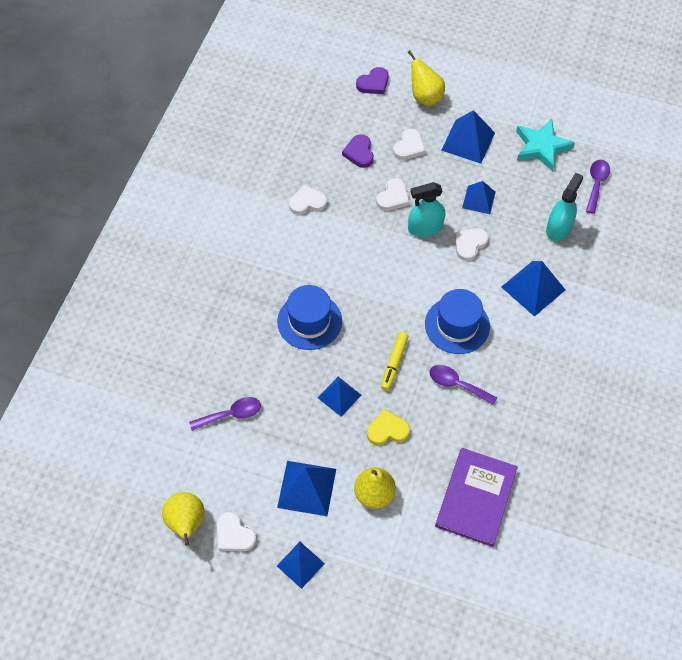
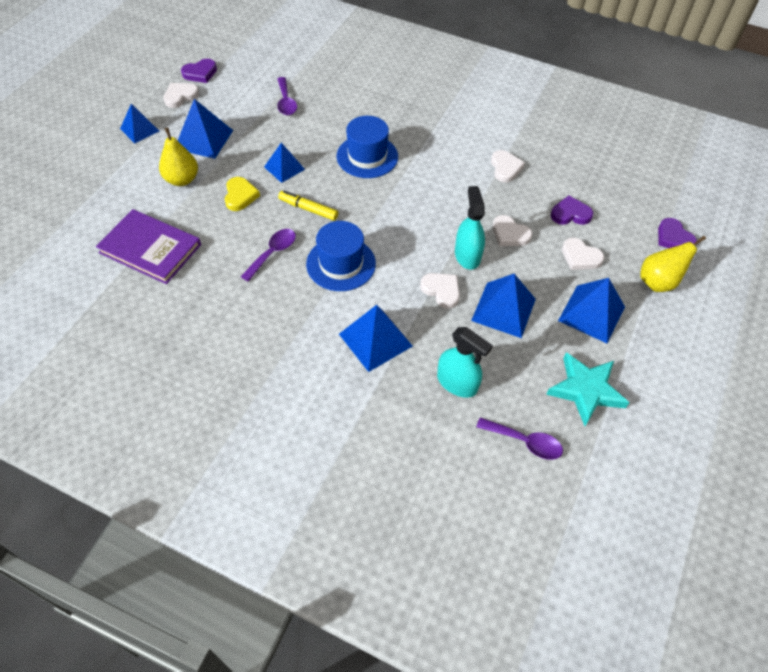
camera: 95 degrees right, 5 degrees down
(186, 523) = (200, 73): yellow pear -> purple heart
(478, 200) = (503, 309): blue pyramid -> blue pyramid, size x1.53

